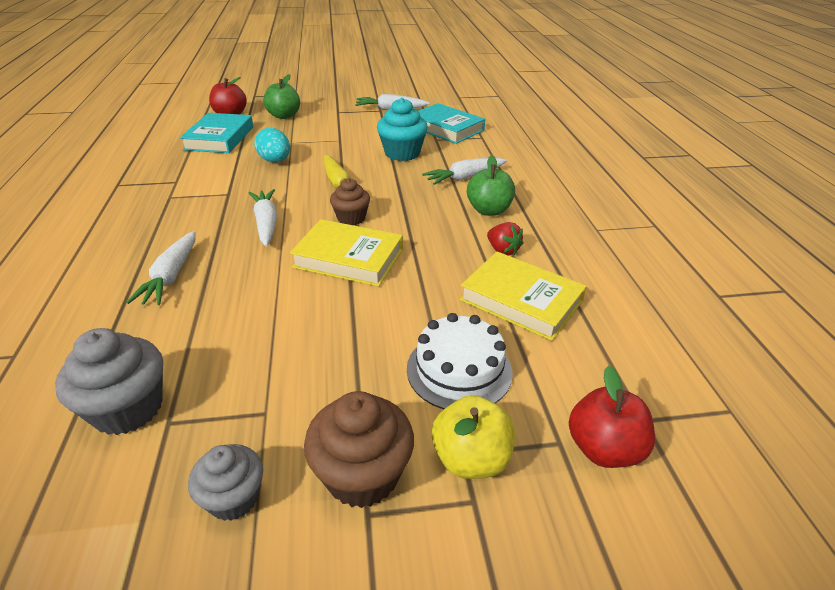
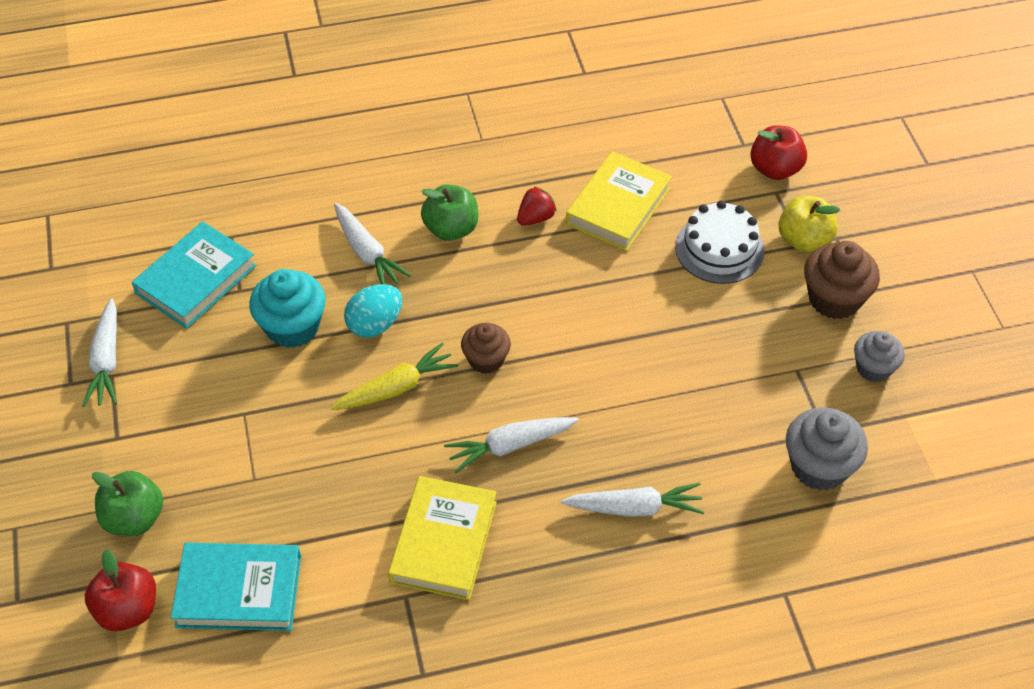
camera: 95 degrees left, 15 degrees up
(275, 161) = (327, 483): turquoise egg -> turquoise egg (375, 324)
(348, 258) = (572, 349): yellow book -> yellow book (444, 542)

